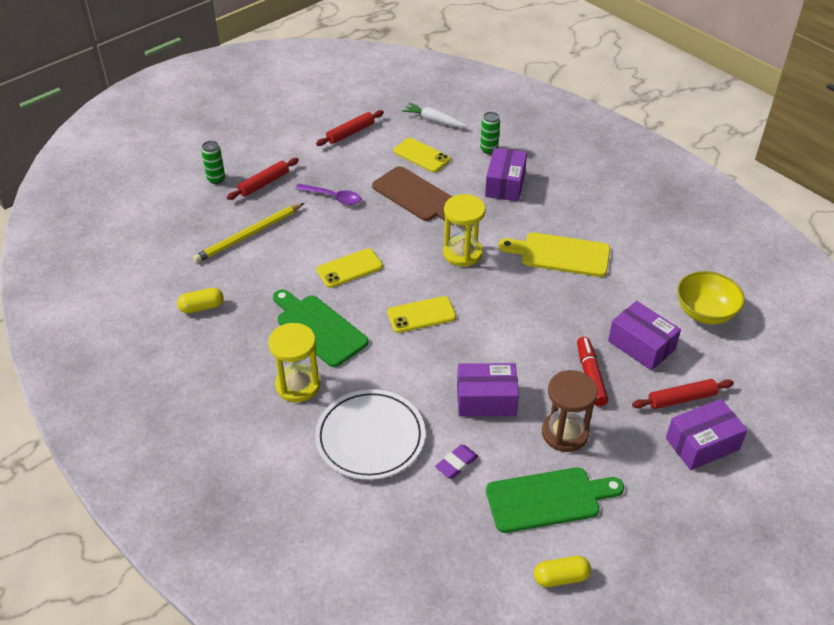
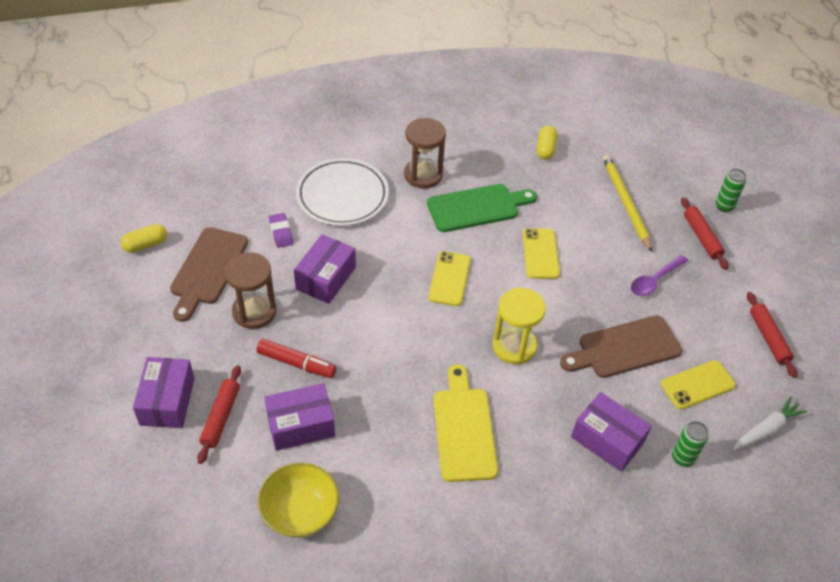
camera: 115 degrees right, 5 degrees up
(298, 385) = (423, 175): yellow hourglass -> brown hourglass
(548, 499) = (208, 269): green cutting board -> brown cutting board
(560, 255) = (463, 429): yellow cutting board -> yellow cutting board turned 45 degrees counterclockwise
(561, 577) = (146, 244): yellow capsule -> yellow capsule turned 45 degrees clockwise

